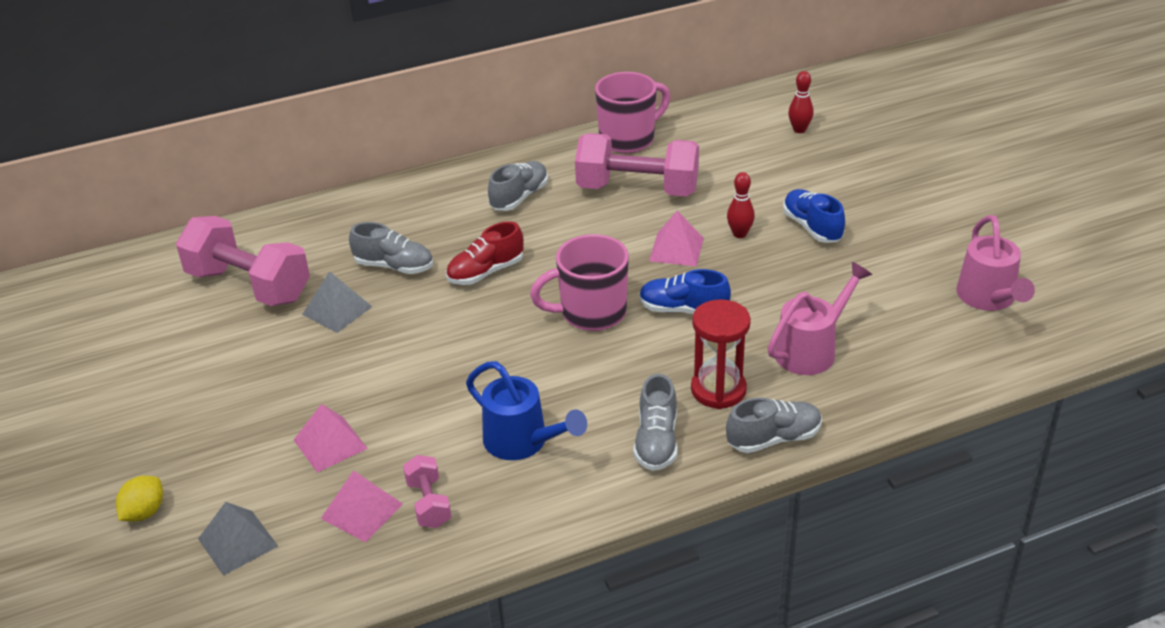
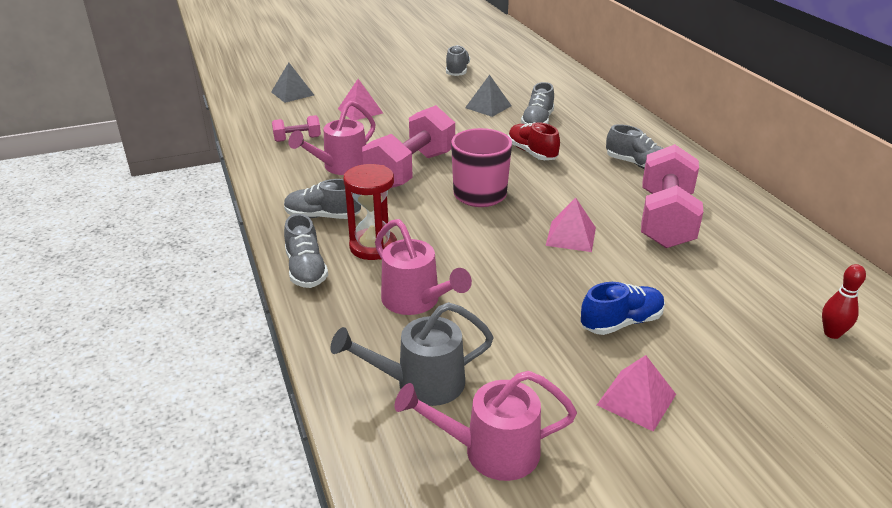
camera: 90 degrees right, 5 degrees down
(144, 512) = (324, 72): yellow lemon -> none
(188, 345) = (457, 71): none -> grey shoe
(249, 285) = (515, 82): pink dumbbell -> pink dumbbell (411, 170)
(362, 511) = (300, 121): pink pyramid -> pink pyramid (636, 399)
(523, 442) = (340, 167): blue watering can -> pink watering can
(628, 139) = (755, 218): pink mug -> none
(683, 309) = (481, 235): blue shoe -> none
(739, 234) = (601, 273): red bowling pin -> none
(927, 339) = (420, 383): none -> grey watering can

